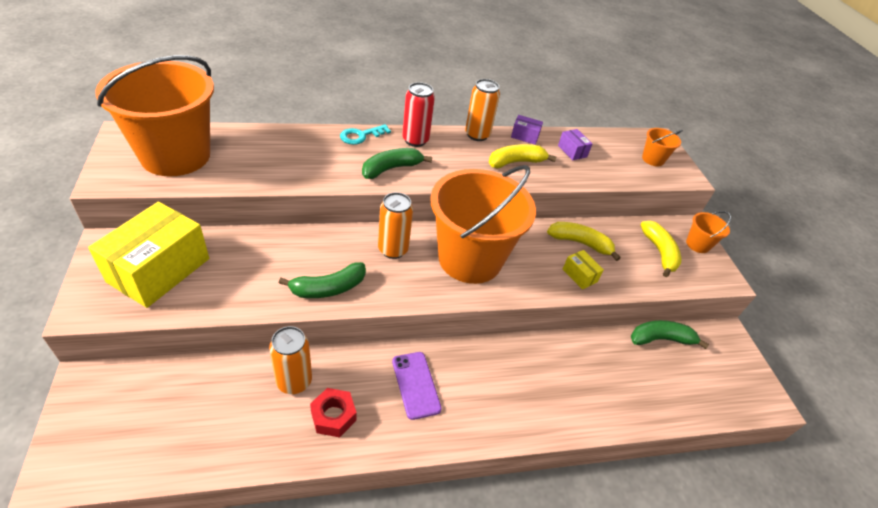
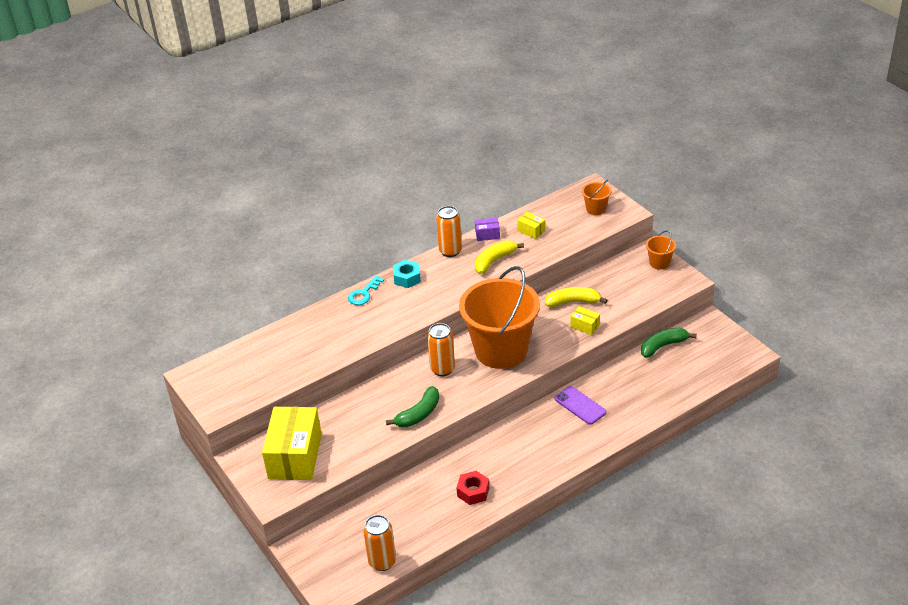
camera: 15 degrees left, 5 degrees down
(175, 156) = (245, 373): orange bucket -> none
(294, 381) = (432, 485): orange can -> orange can (382, 562)
(391, 168) = (407, 309): green banana -> none
(415, 140) = (407, 278): red can -> turquoise nut
(415, 385) = (513, 451): purple phone -> purple phone (580, 405)
(572, 151) = (531, 231): purple box -> yellow box
(659, 252) = (633, 282): yellow banana -> none

